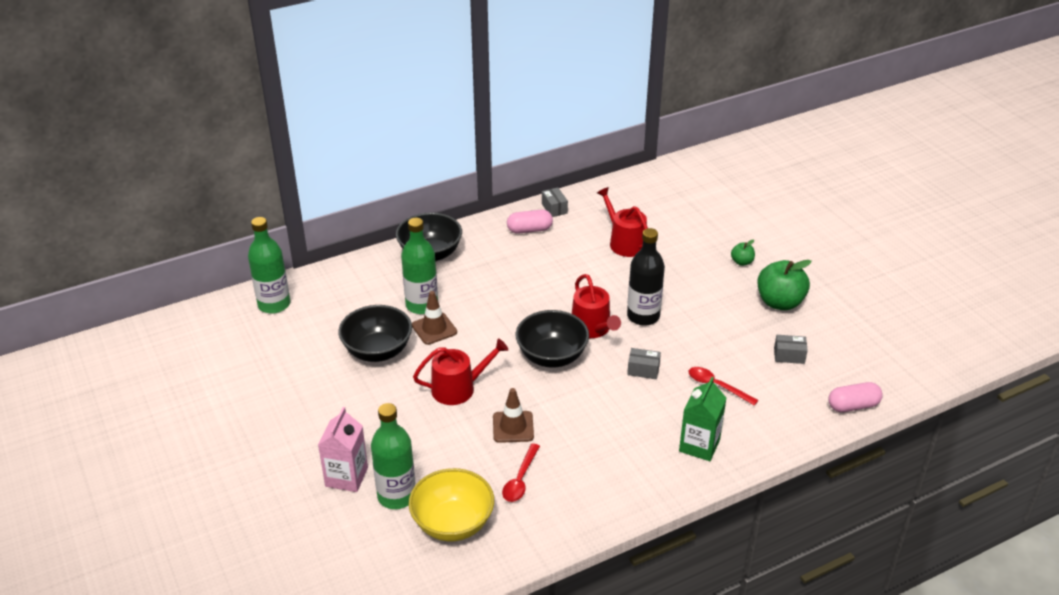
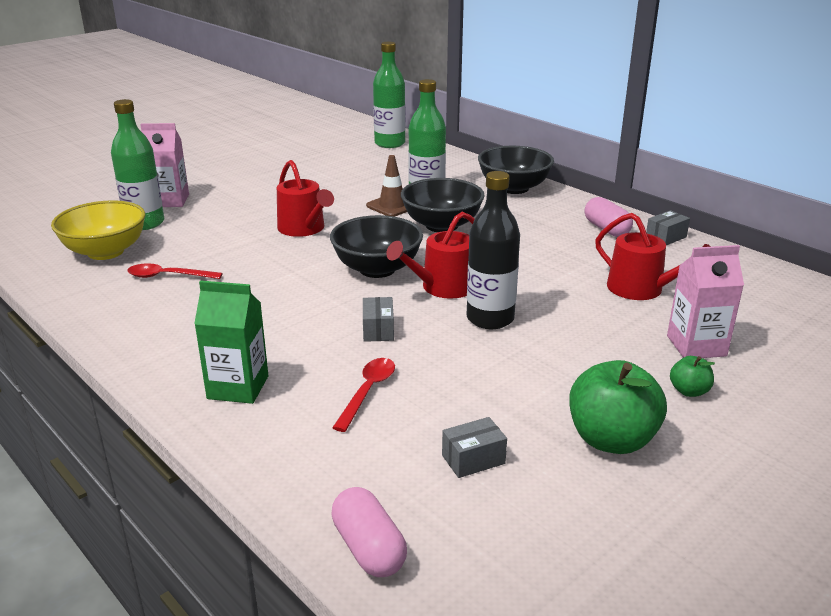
camera: 75 degrees right, 10 degrees down
(377, 351) = (346, 188): black bowl -> black bowl (441, 225)
(513, 427) = (250, 262): brown traffic cone -> none
(624, 242) = (641, 289): red watering can -> red watering can turned 90 degrees clockwise
(697, 244) = (696, 346): none -> pink carton
(789, 355) = (473, 459): grey box -> grey box turned 75 degrees clockwise

